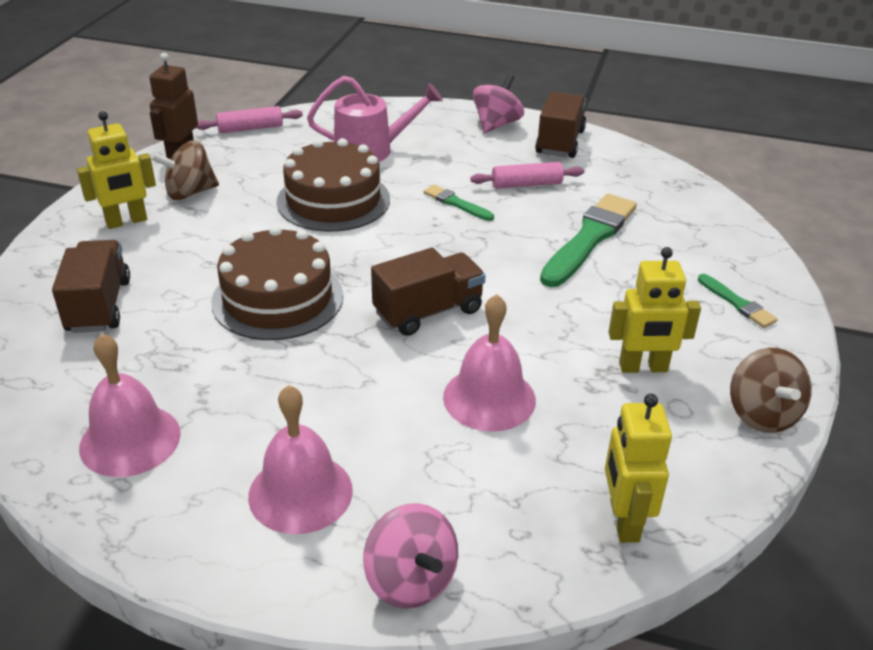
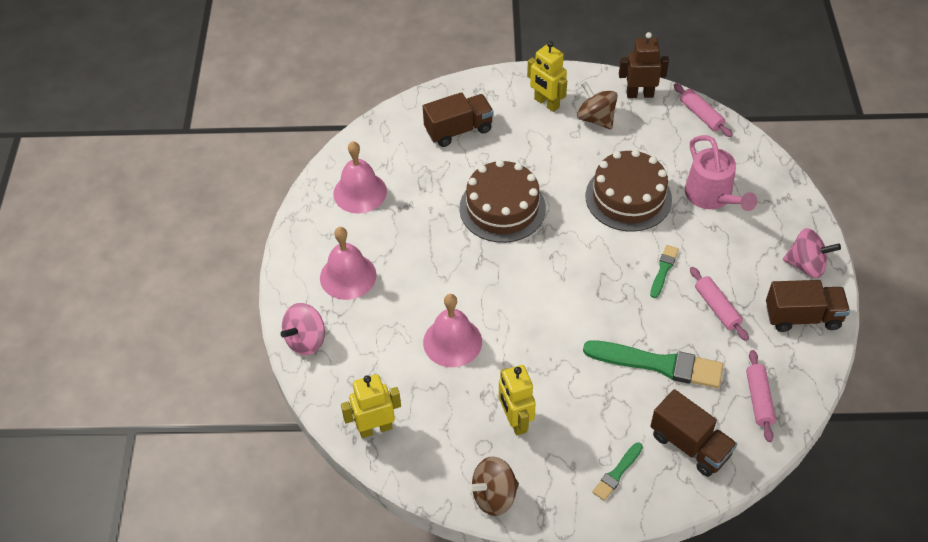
camera: 75 degrees right, 15 degrees up
(428, 311) = (523, 288): brown truck -> brown truck (690, 444)
(655, 190) = (758, 399): none -> pink rolling pin

